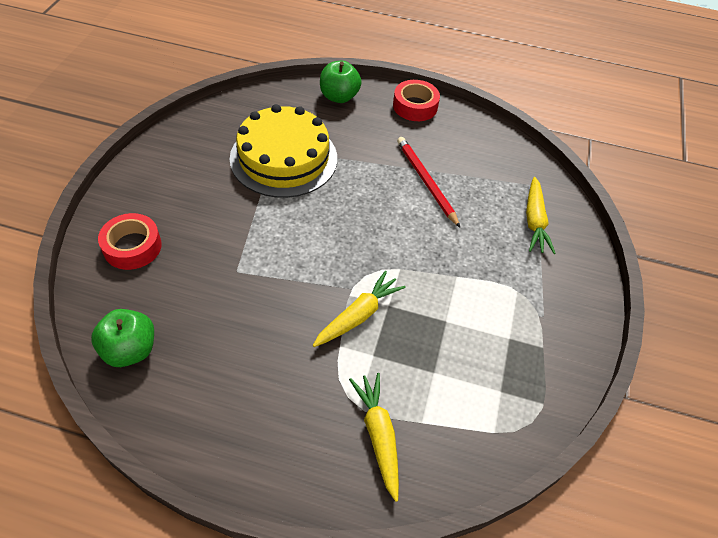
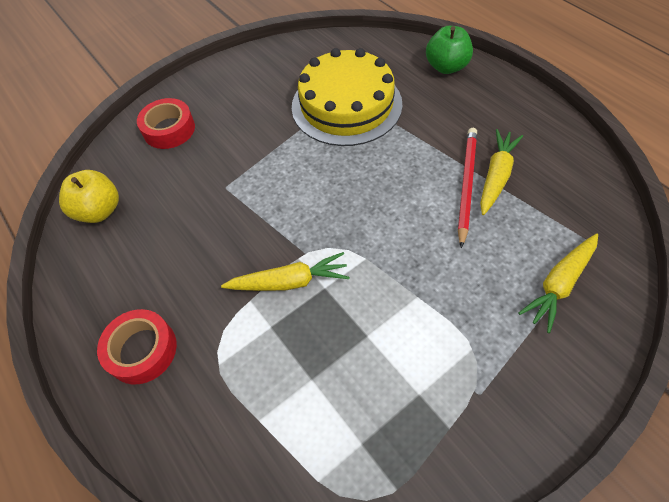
camera: 45 degrees right, 5 degrees up
(130, 350) = (100, 211): green apple -> yellow apple
(378, 435) = (211, 405): yellow carrot -> yellow carrot (496, 176)
(415, 106) = (519, 103): red tape -> red tape (142, 350)

